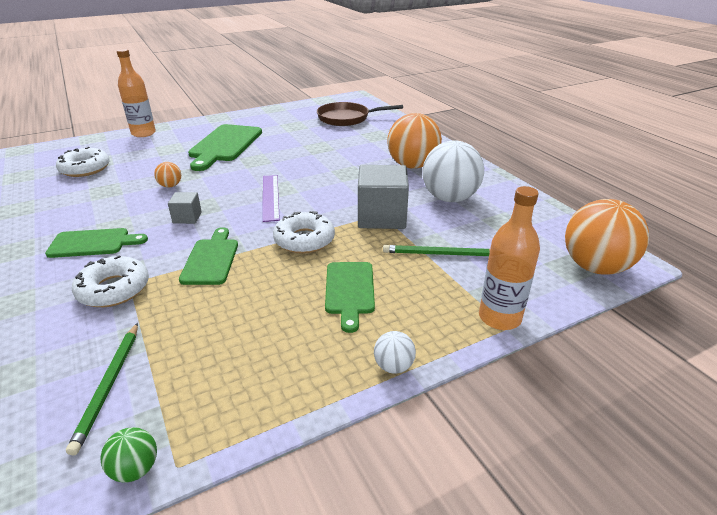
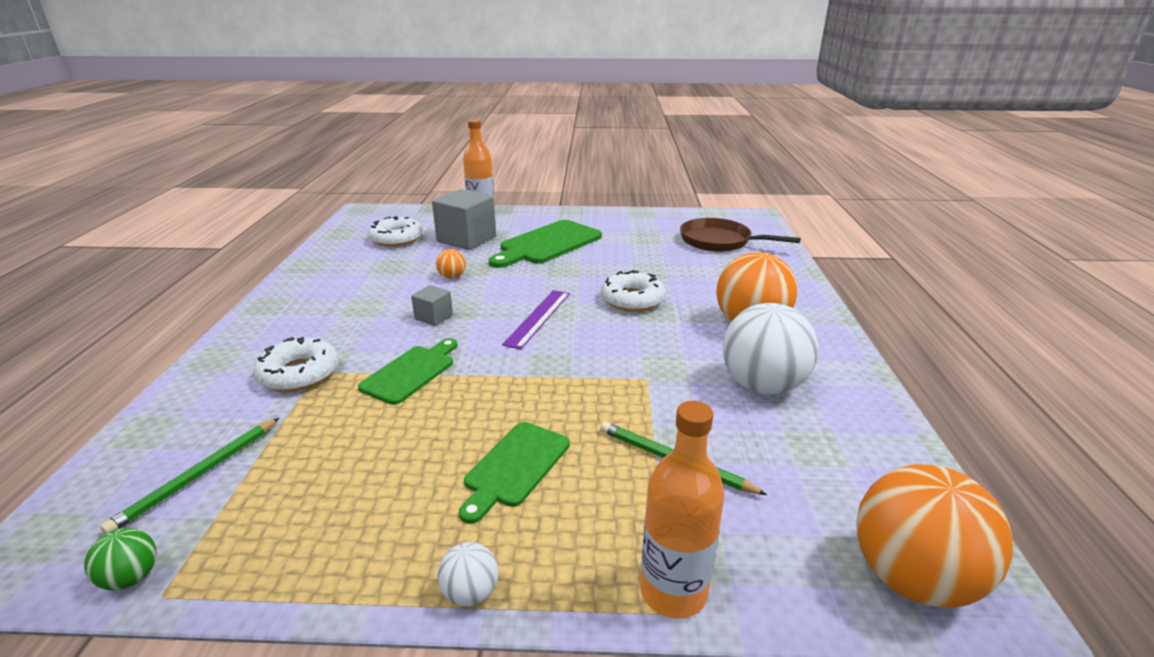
camera: 30 degrees right, 5 degrees down
(93, 243) = (329, 319): green cutting board -> none
(304, 240) = (525, 382): white donut -> white donut (632, 299)
(381, 217) = (644, 383): grey cube -> grey cube (466, 239)

